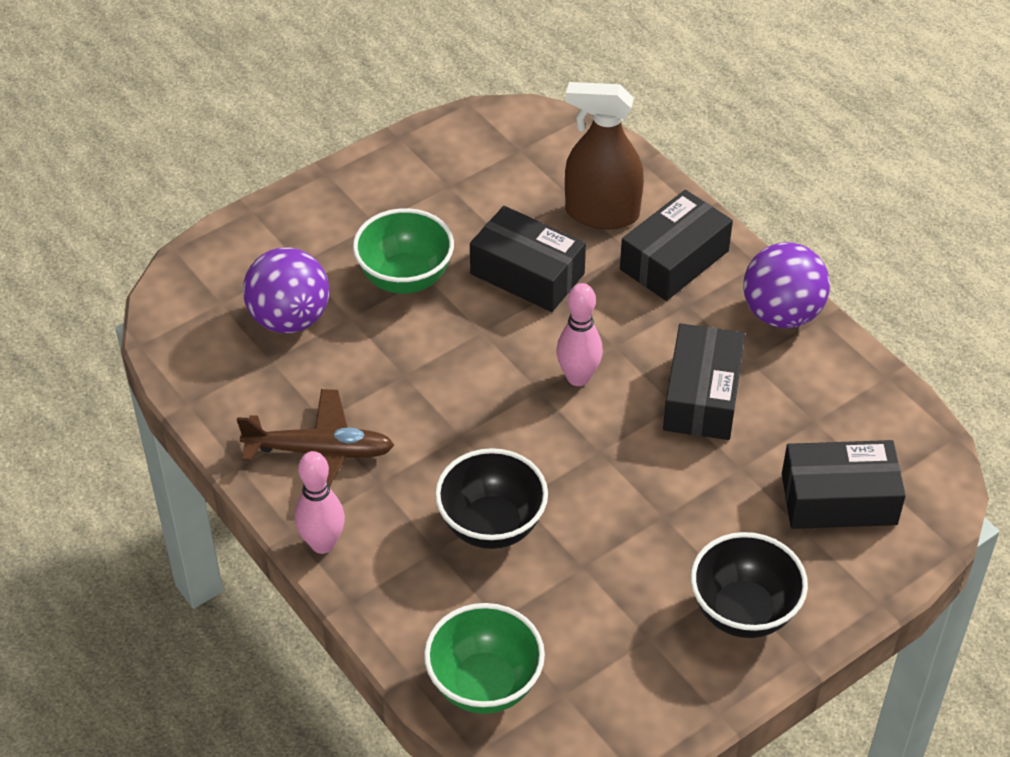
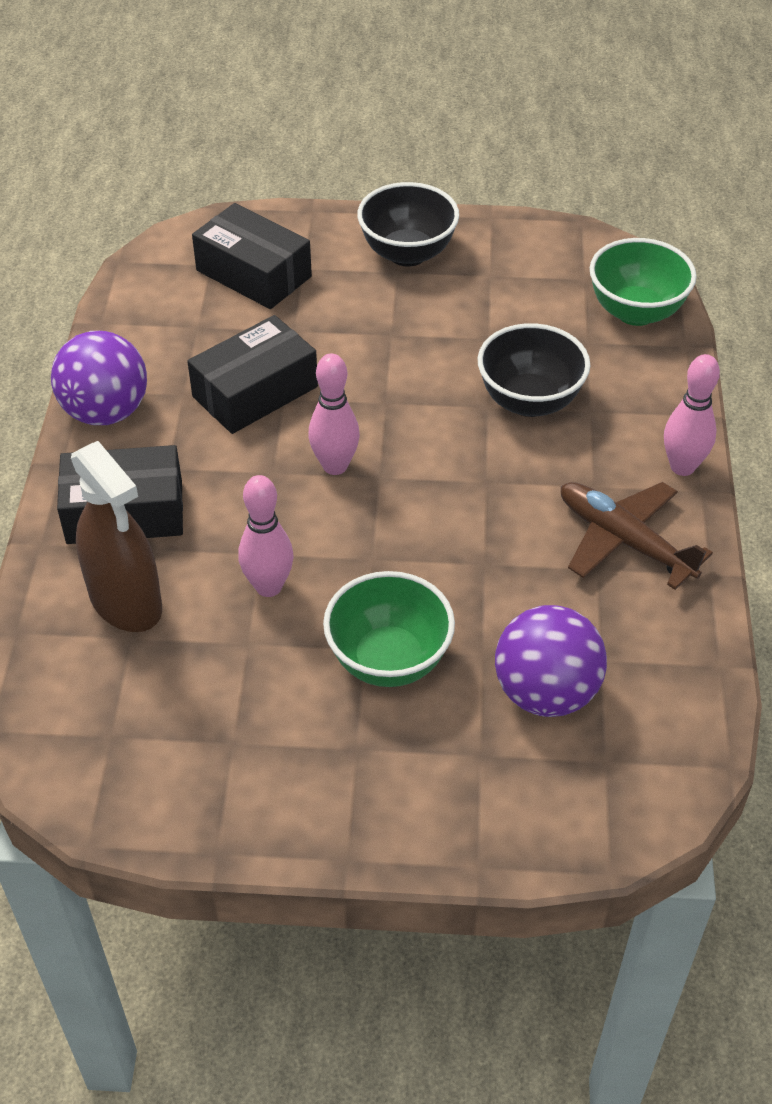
camera: 140 degrees left, 0 degrees up
(527, 274) = (268, 586): black box -> pink bowling pin

